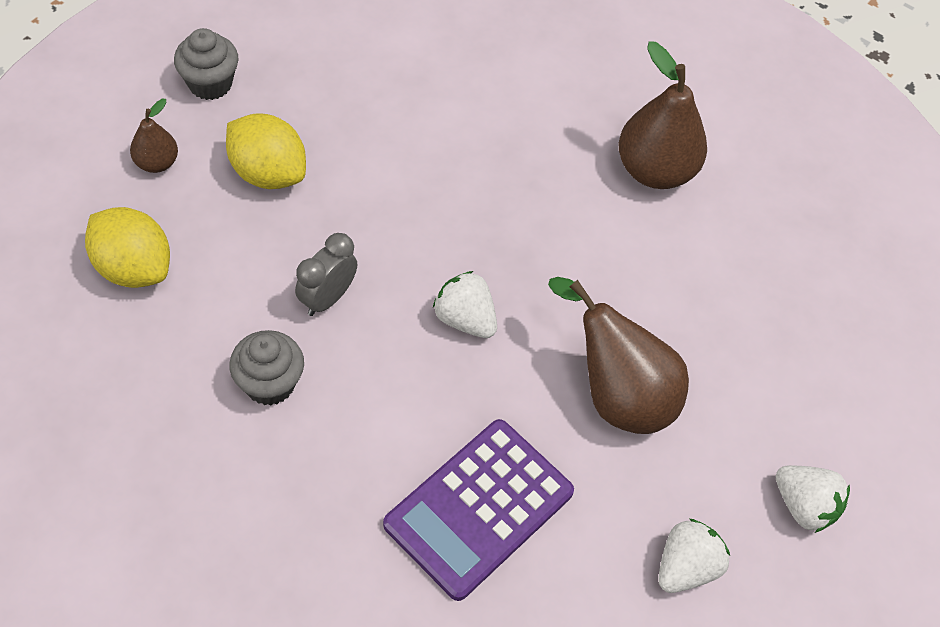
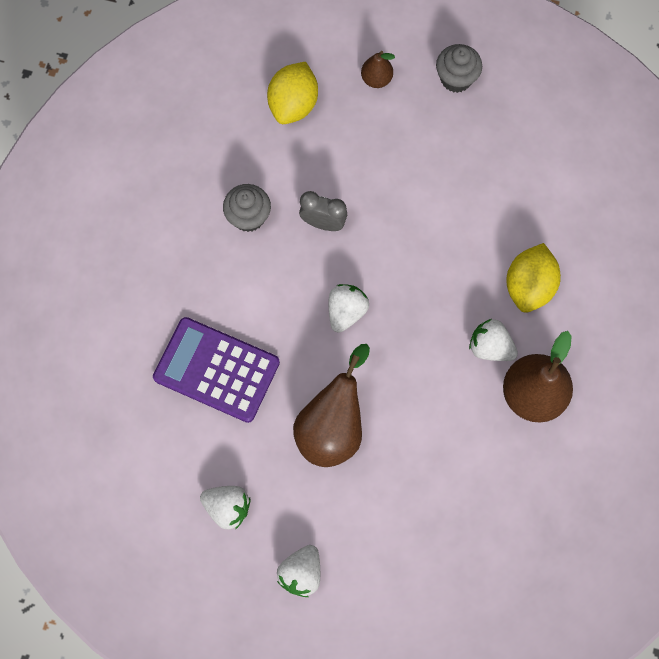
camera: 75 degrees right, 15 degrees up
(268, 173) = (401, 146): yellow lemon -> yellow lemon (529, 286)
(579, 187) = (490, 347): none -> white strawberry

